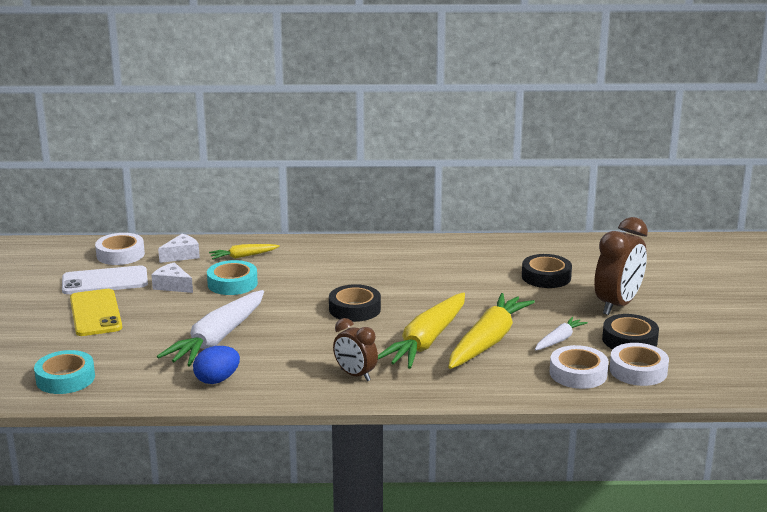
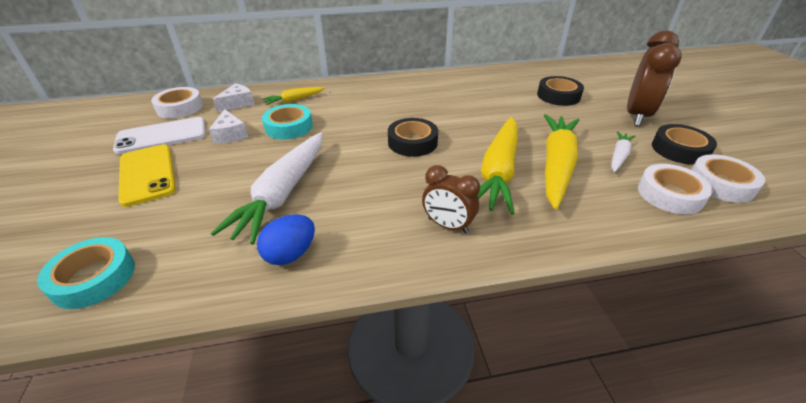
camera: 10 degrees left, 15 degrees up
(172, 286) = (230, 134): white cheese -> white cheese turned 135 degrees counterclockwise

